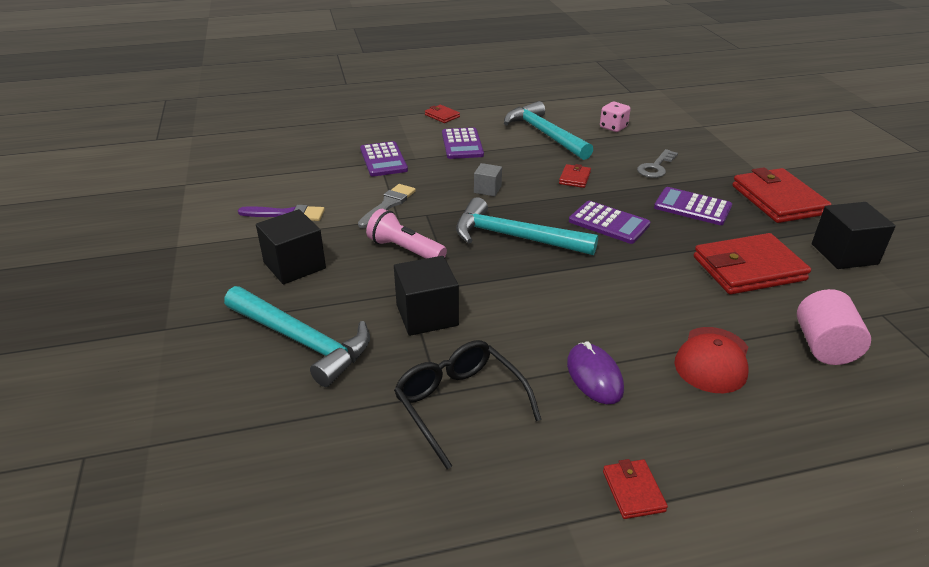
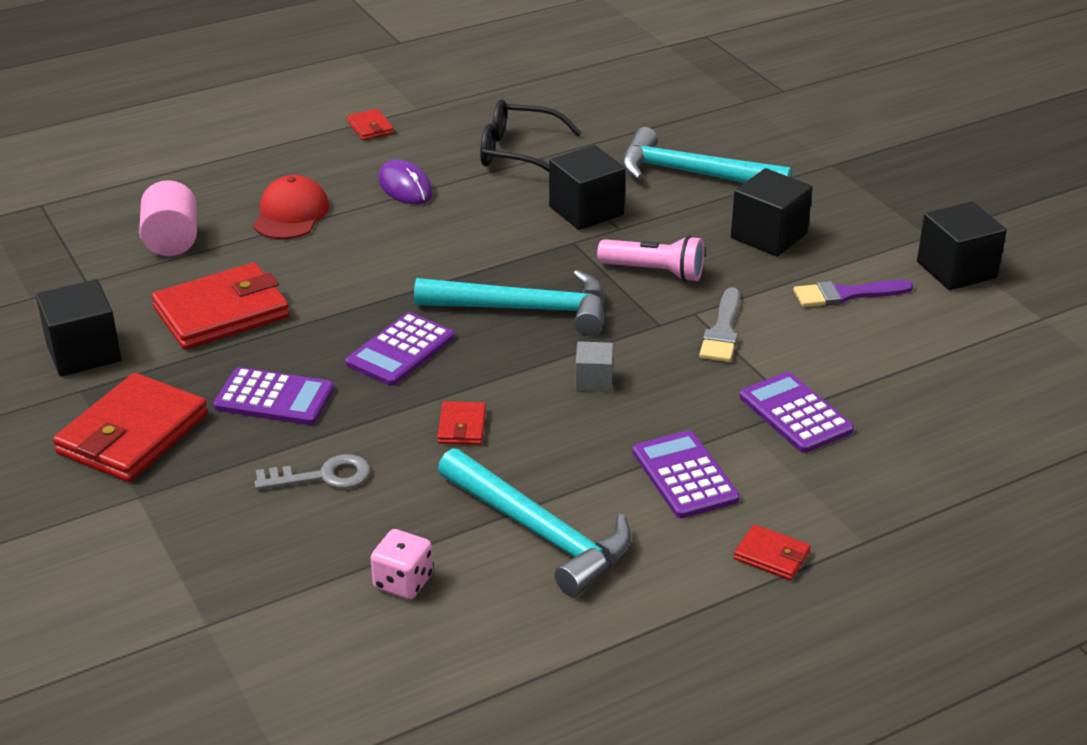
camera: 165 degrees right, 0 degrees up
(193, 219) = (956, 270): none -> black cube
(460, 405) = (519, 153): black glasses -> black glasses turned 150 degrees clockwise
(609, 223) = (400, 350): purple calculator -> purple calculator turned 75 degrees counterclockwise
(656, 167) = (322, 476): grey key -> grey key turned 60 degrees clockwise
(778, 200) = (133, 434): red wallet -> red wallet turned 60 degrees clockwise

